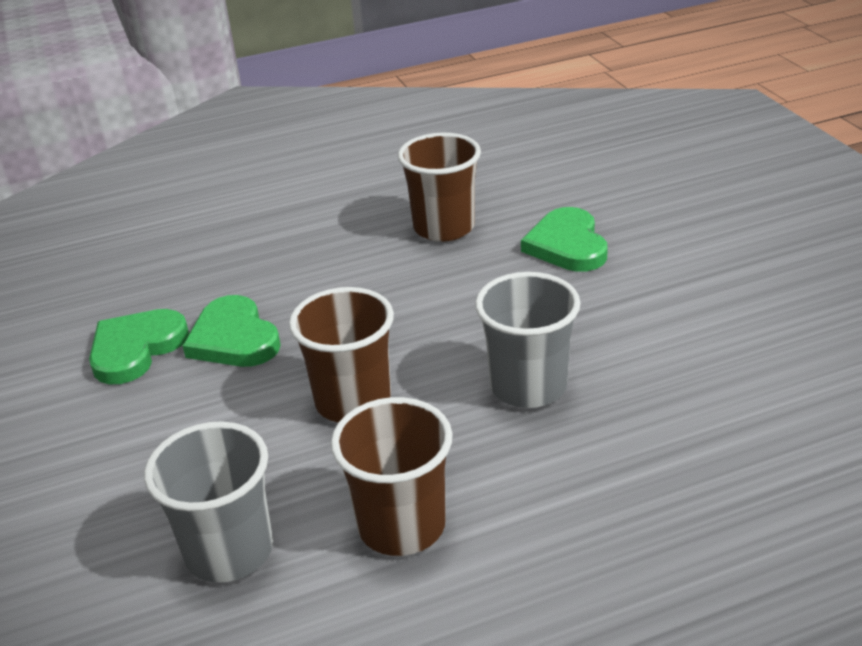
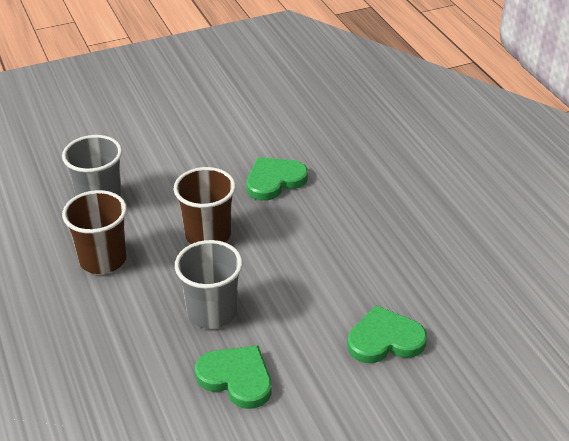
camera: 85 degrees right, 5 degrees up
(136, 349) = (267, 145): green heart -> green heart (236, 378)
(444, 227) = (408, 269): brown cup -> none

